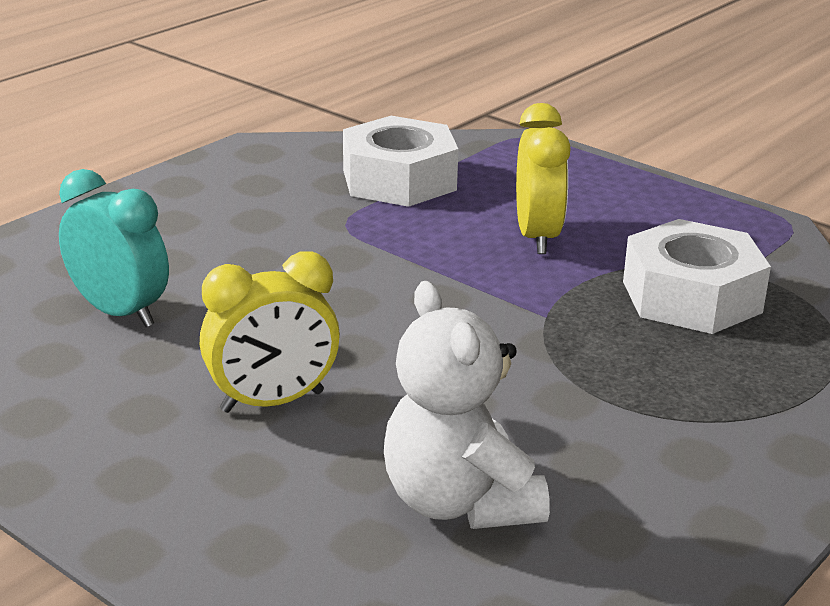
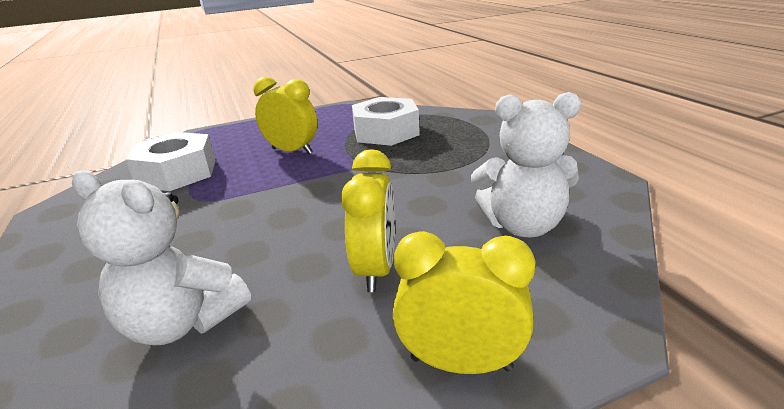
camera: 60 degrees left, 0 degrees up
(119, 312) = (182, 322): turquoise clock -> white teddy bear
(137, 501) = (461, 363): none -> yellow clock

